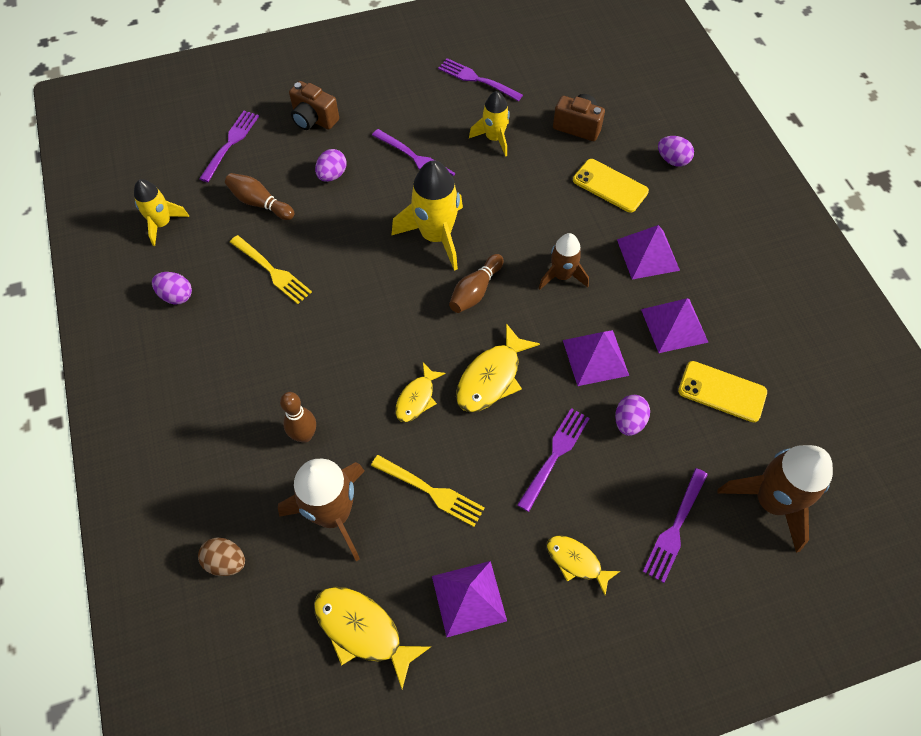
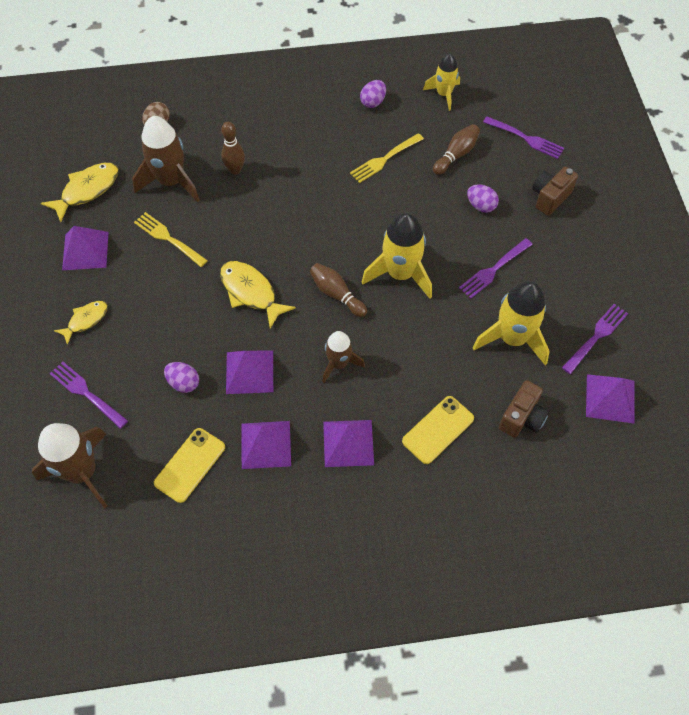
camera: 100 degrees right, 0 degrees up
(417, 398) = (246, 240): yellow fish -> none
(430, 491) = (169, 239): yellow fork -> yellow fork turned 90 degrees clockwise
(494, 138) = (512, 338): yellow rocket -> yellow rocket, size x1.64
(539, 69) = (610, 398): none -> purple pyramid
(554, 456) = (171, 323): purple fork -> none
(672, 160) = (465, 500): purple egg -> none

